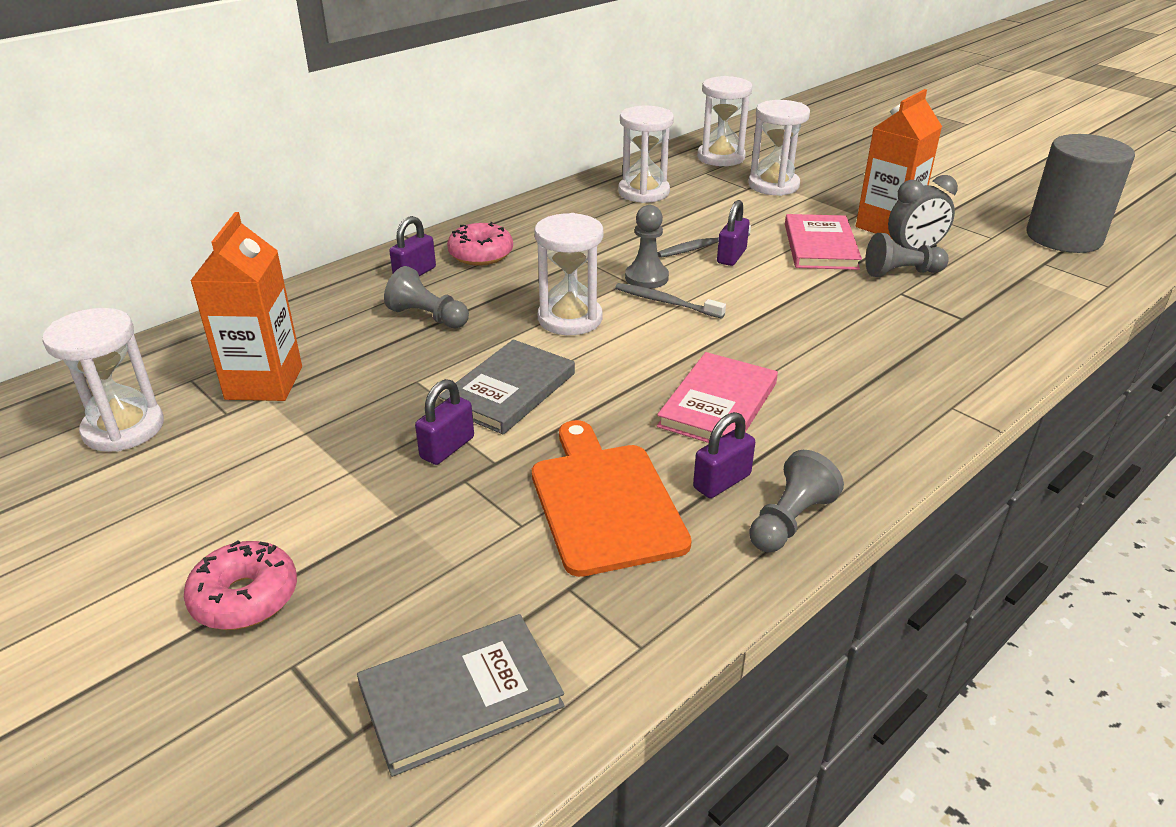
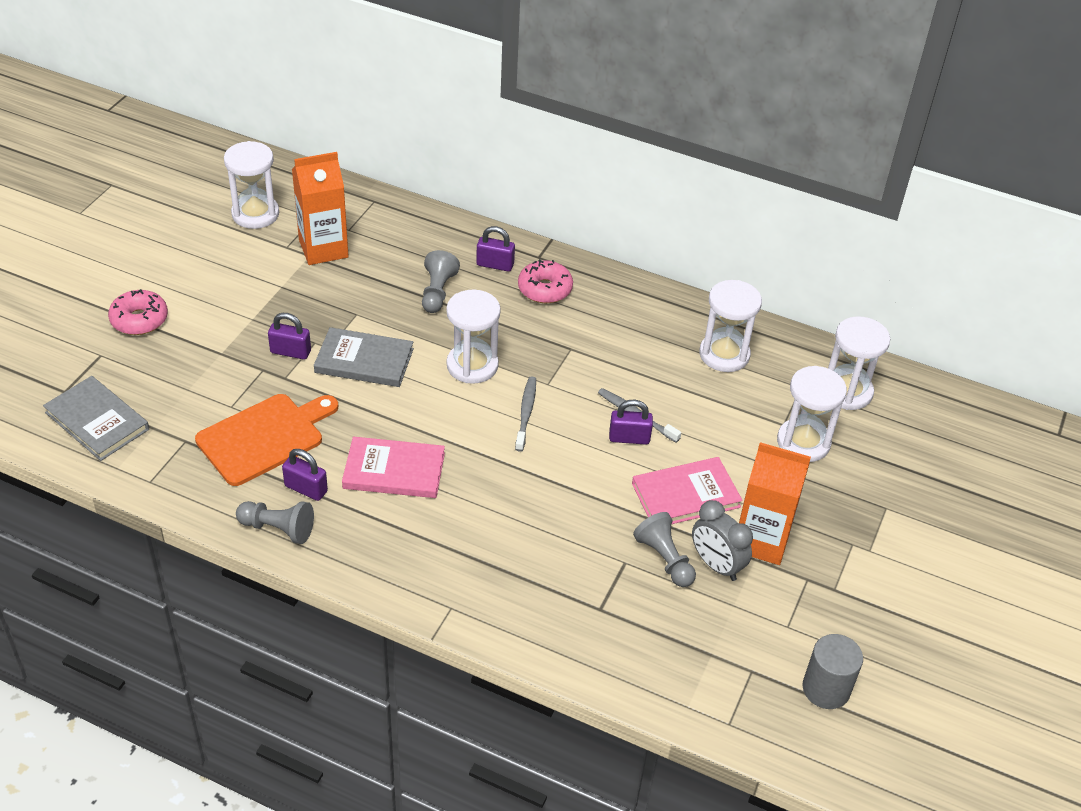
camera: 65 degrees right, 10 degrees up
(646, 278) = (560, 393): grey pawn -> none
(1064, 237) = (826, 689): grey cylinder -> grey cylinder, size x0.60

